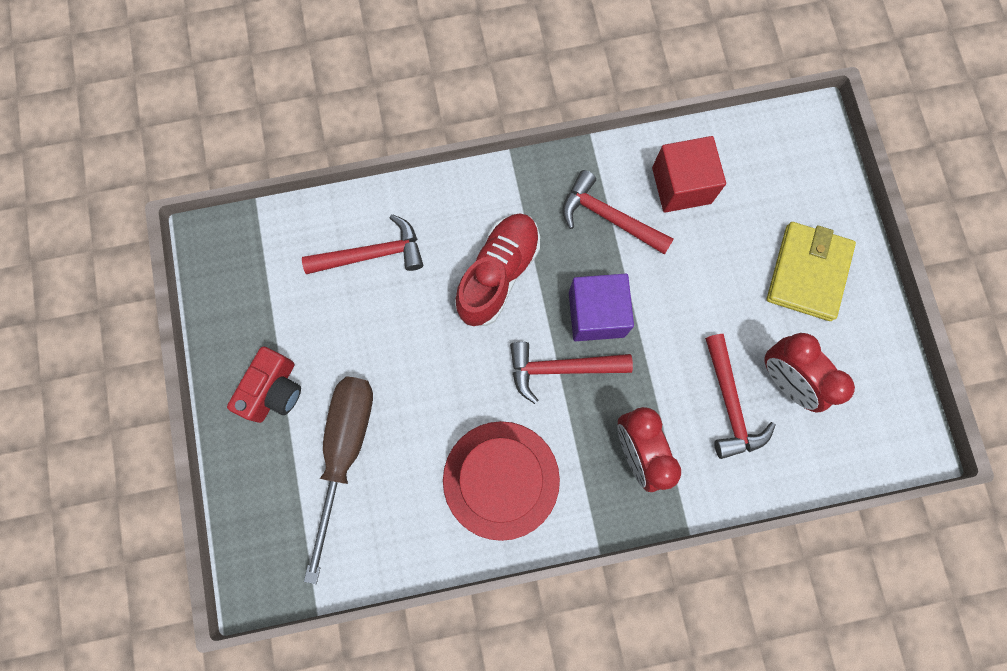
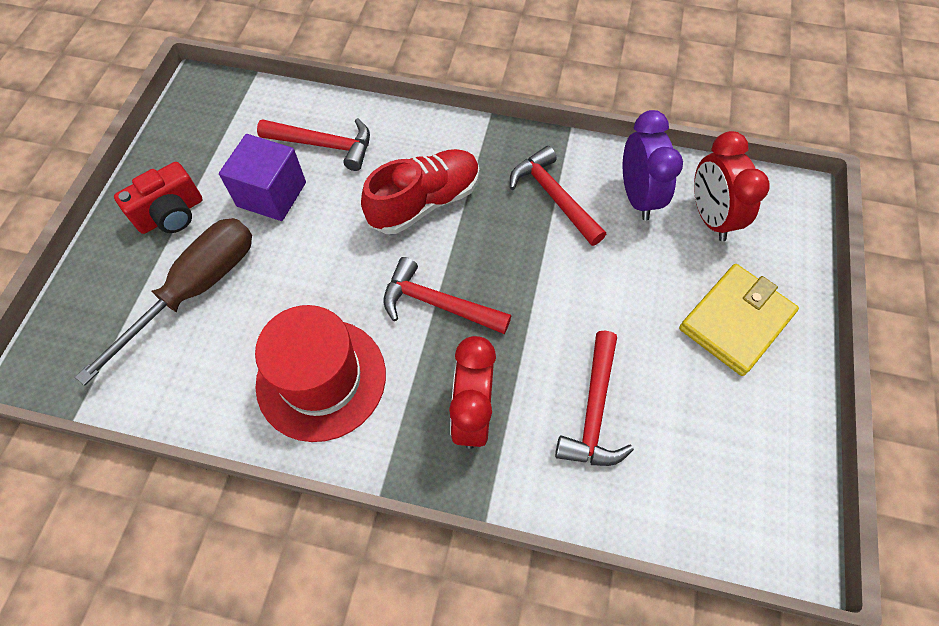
camera: 25 degrees right, 15 degrees down
(596, 314) = (498, 271): purple cube -> purple cube (271, 194)
(681, 185) = (637, 197): red cube -> purple clock
(786, 380) = (667, 414): red clock -> red clock (710, 217)

